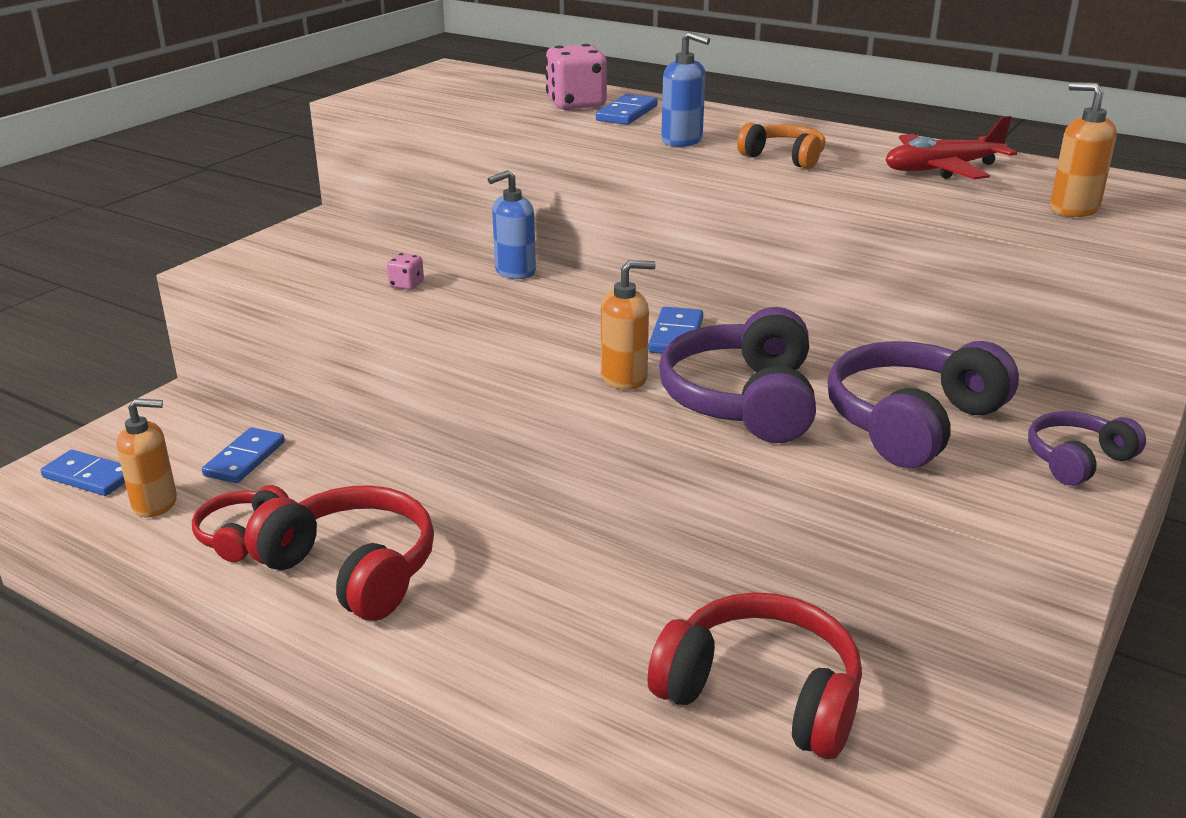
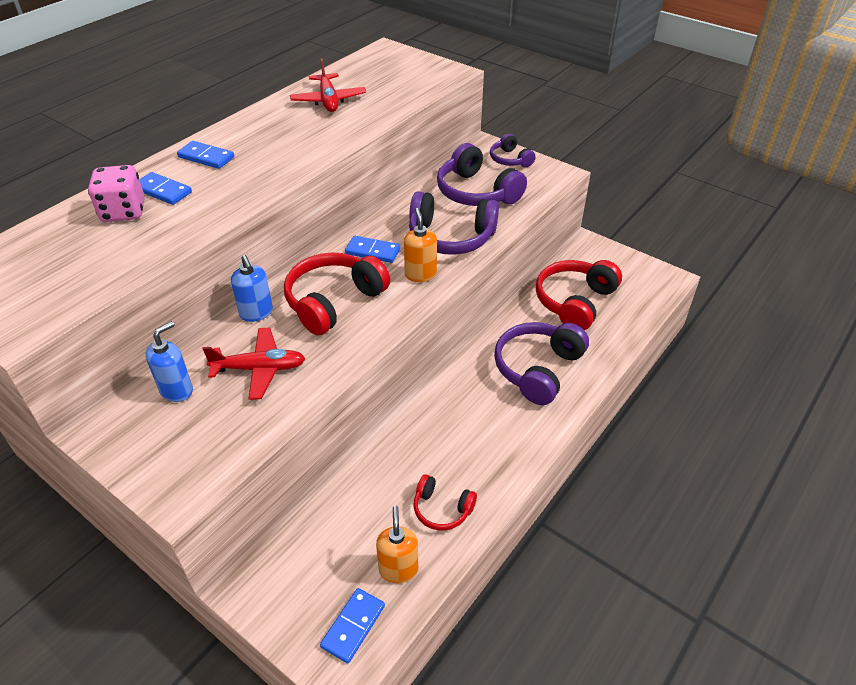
camera: 85 degrees left, 15 degrees up
(245, 459) = (347, 520): blue domino -> blue domino (206, 157)
(352, 569) = (482, 447): red headphones -> red headphones (334, 301)
(406, 285) = (259, 369): pink dice -> red plane
(539, 634) = (538, 369): none -> purple headphones
(682, 141) = (239, 174): blue soap dispenser -> blue soap dispenser (177, 390)
(784, 157) = (289, 143): orange headphones -> none
(1073, 209) = (396, 80): orange soap dispenser -> none

